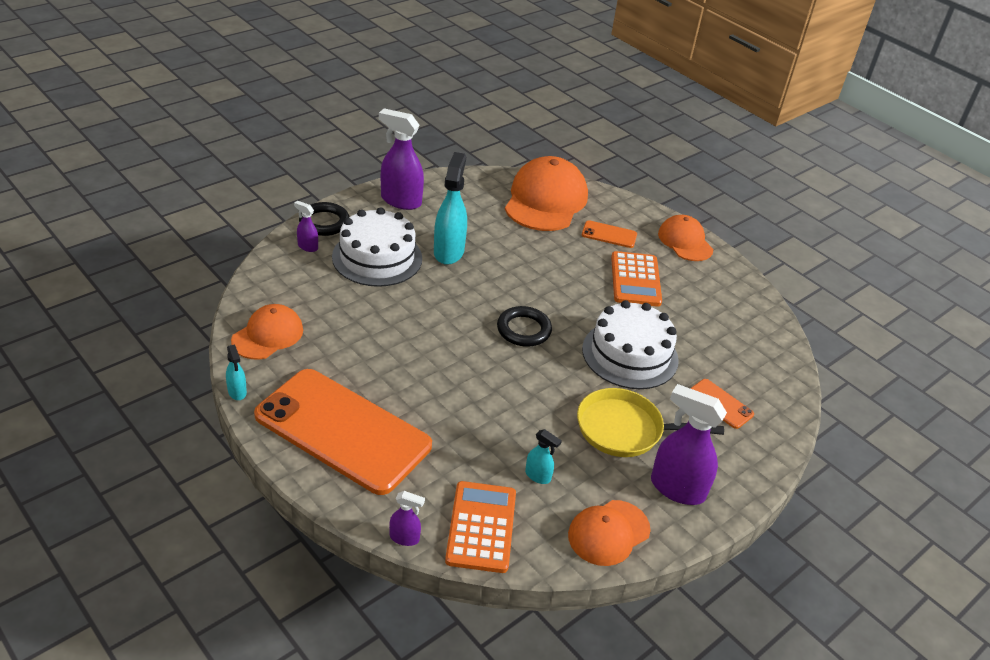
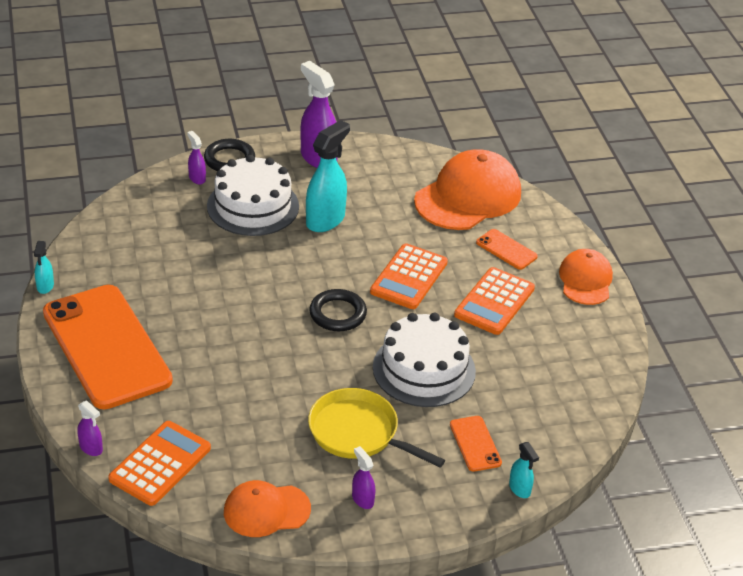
camera: 30 degrees right, 0 degrees up
(268, 335) = (104, 247): orange cap -> none
(538, 476) = (243, 442): turquoise spray bottle -> turquoise spray bottle (520, 489)
(554, 280) = (409, 277): none -> orange calculator
(676, 488) = (362, 499): purple spray bottle -> purple spray bottle, size x0.49

